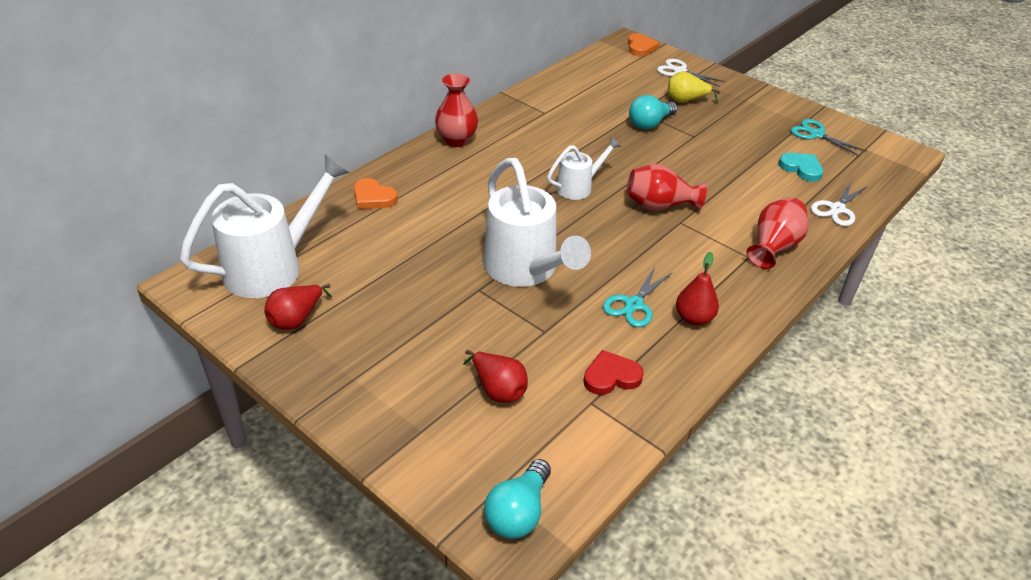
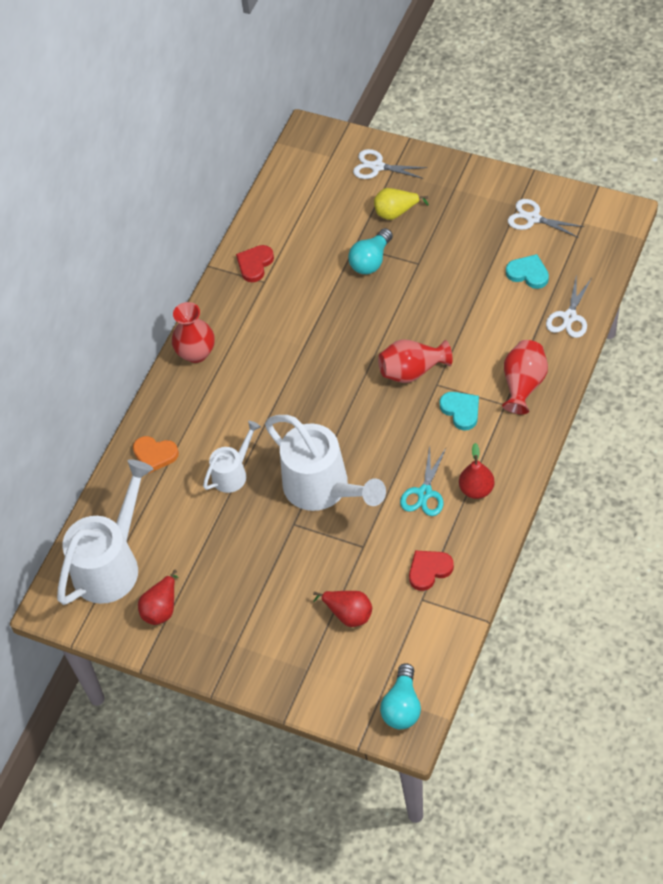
camera: 10 degrees left, 15 degrees up
(542, 100) = (255, 264): none -> red heart
(579, 187) = (333, 373): white watering can -> white watering can (233, 473)
(640, 47) = (325, 139): orange heart -> none
(699, 249) = (461, 411): none -> turquoise heart
(816, 134) = (533, 218): turquoise scissors -> white scissors

